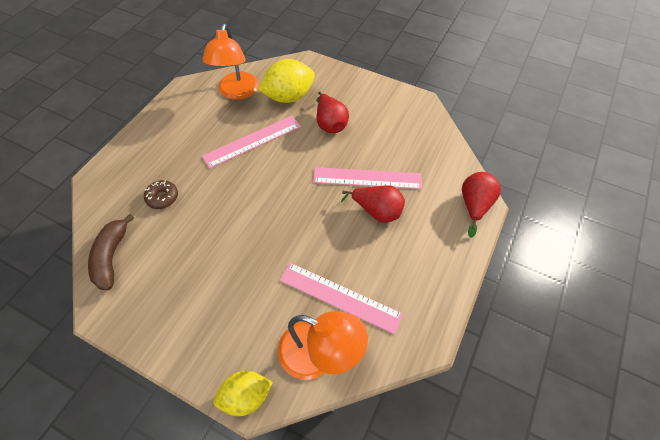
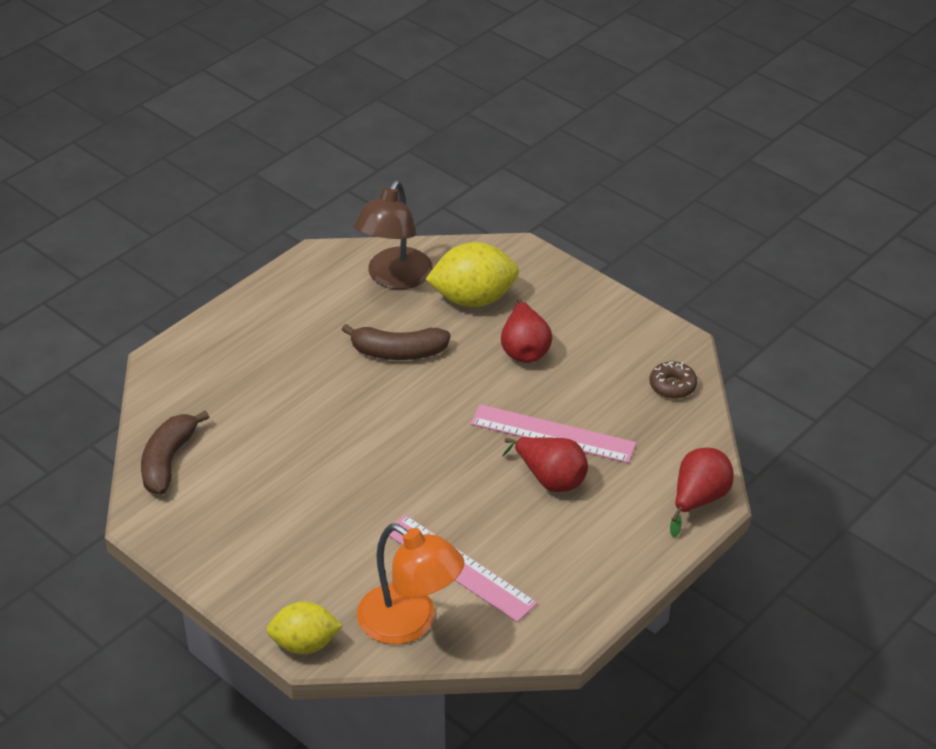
camera: 15 degrees right, 15 degrees down
(162, 197) = (250, 402): brown donut -> brown donut (672, 386)
(237, 92) = (394, 278): orange lamp -> brown lamp
(252, 141) = (398, 352): pink ruler -> brown banana

